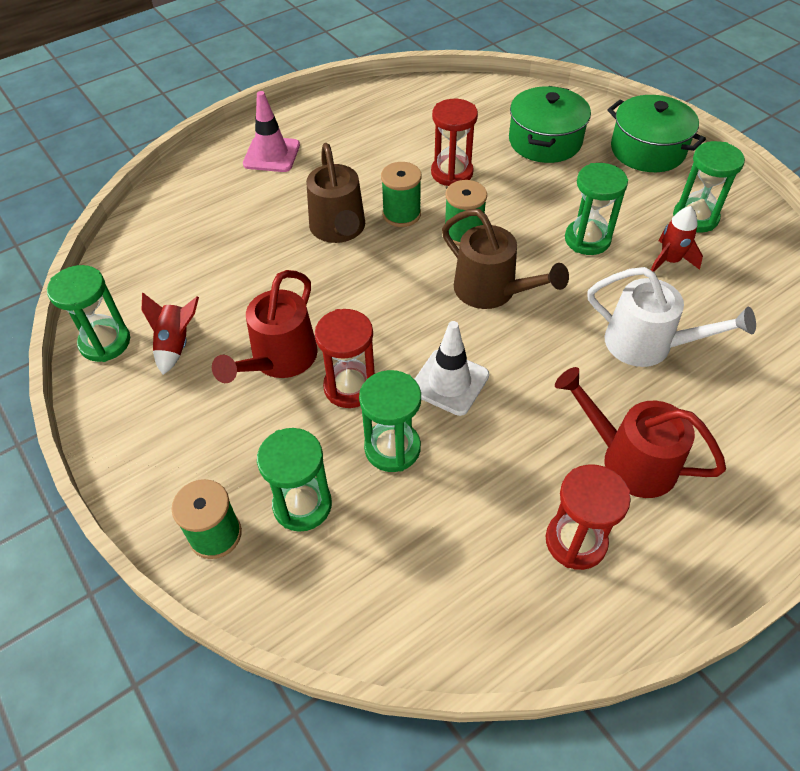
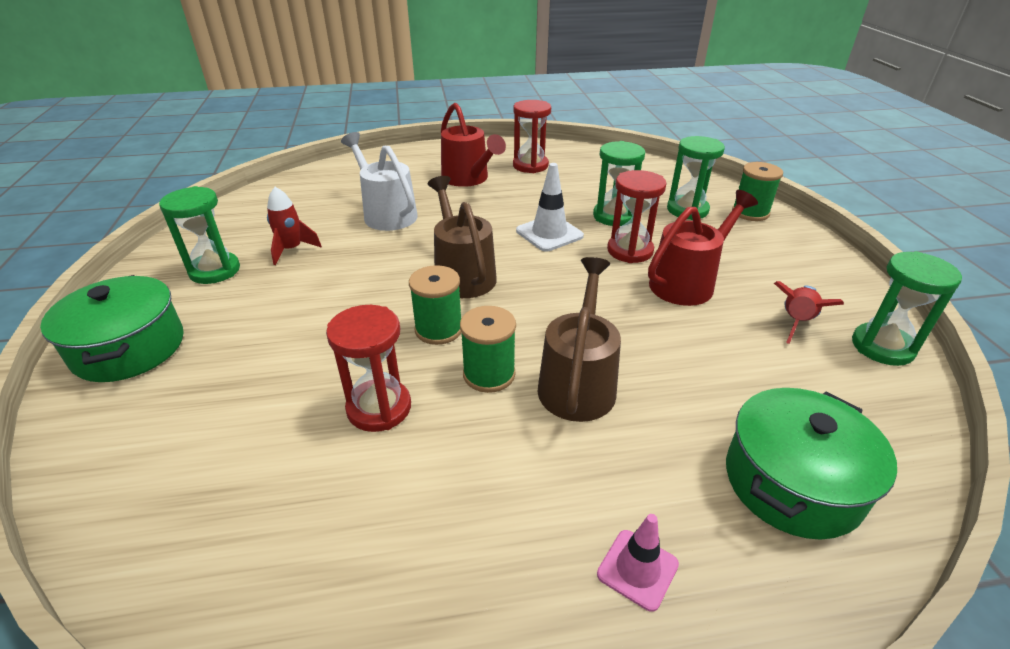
camera: 155 degrees left, 15 degrees down
(271, 155) = (637, 569): pink traffic cone -> pink traffic cone, size x0.65
(545, 141) = (211, 409): green pot -> green pot (792, 482)
(587, 239) = (330, 285): green hourglass -> none

